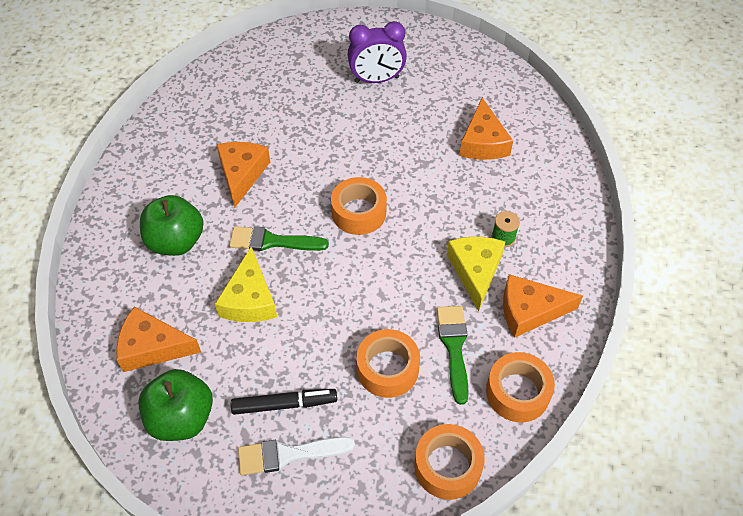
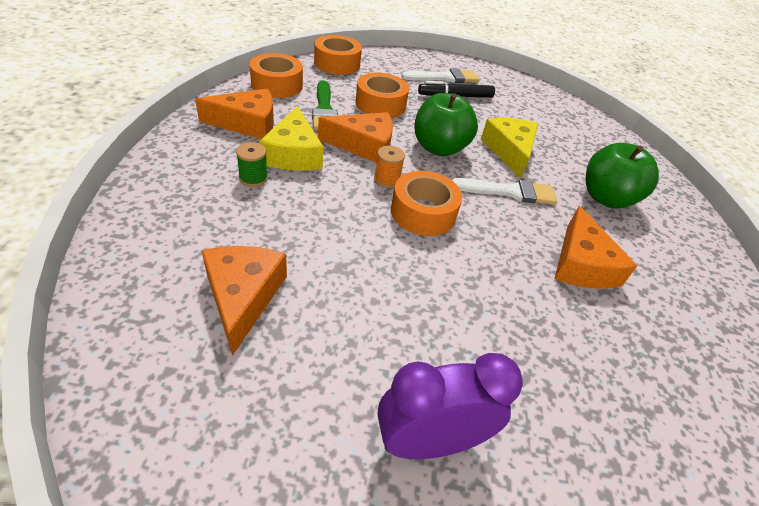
camera: 170 degrees right, 10 degrees down
(152, 347) = (570, 131): orange cheese -> orange cheese (364, 146)
(181, 418) = (524, 97): green apple -> green apple (439, 148)
(273, 241) = (509, 192): green brush -> white brush
(387, 246) = (387, 179): none -> orange spool

